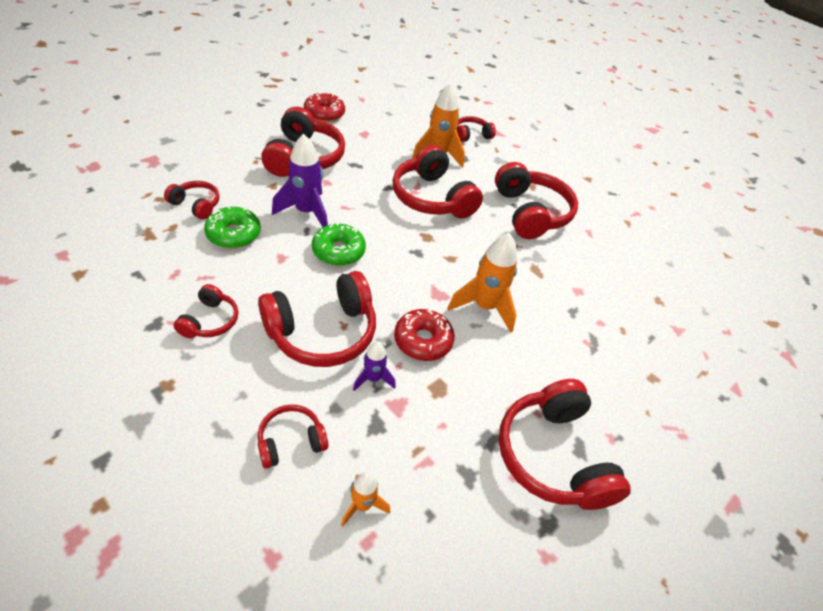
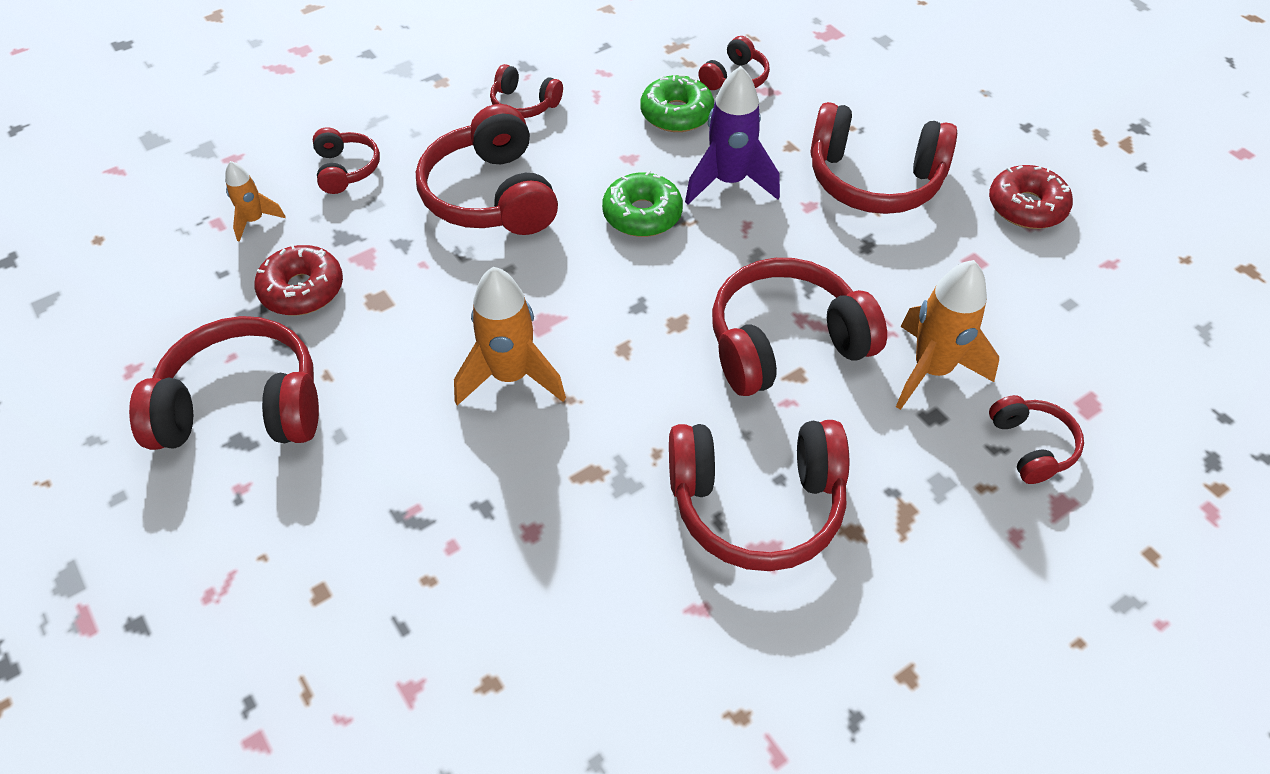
camera: 105 degrees right, 5 degrees up
(373, 379) = (408, 238): purple rocket -> none
(423, 340) = (458, 293): red donut -> red donut (302, 290)

